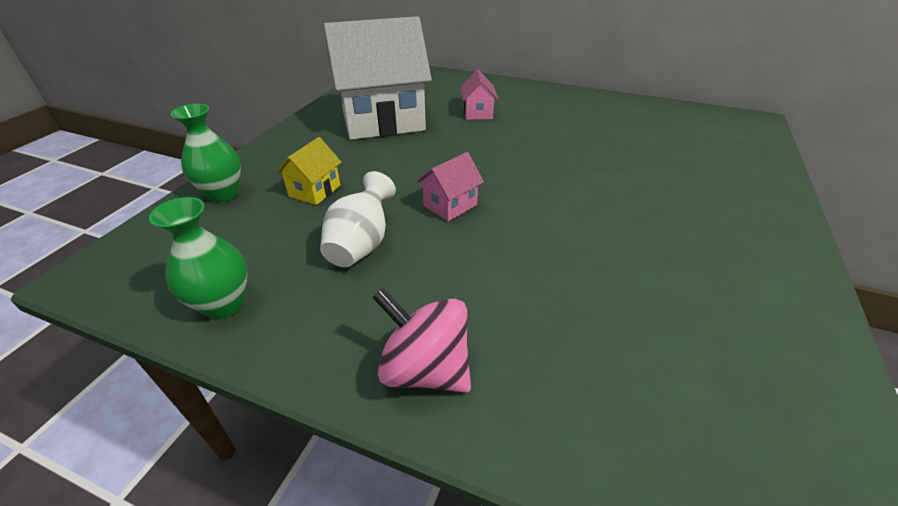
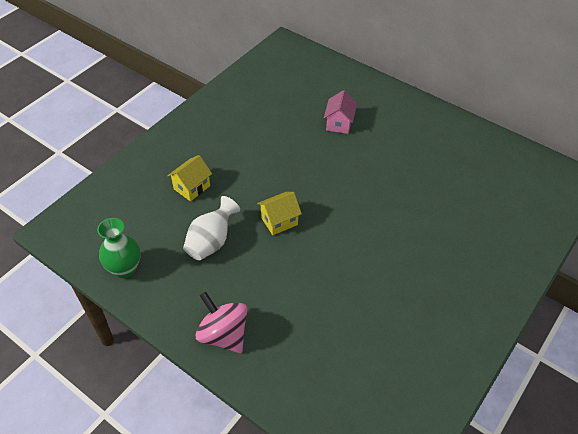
camera: 15 degrees right, 10 degrees up
(223, 194) = (131, 177): green vase -> none
(383, 121) = (259, 119): white house -> none
(450, 205) = (279, 221): pink house -> yellow house

